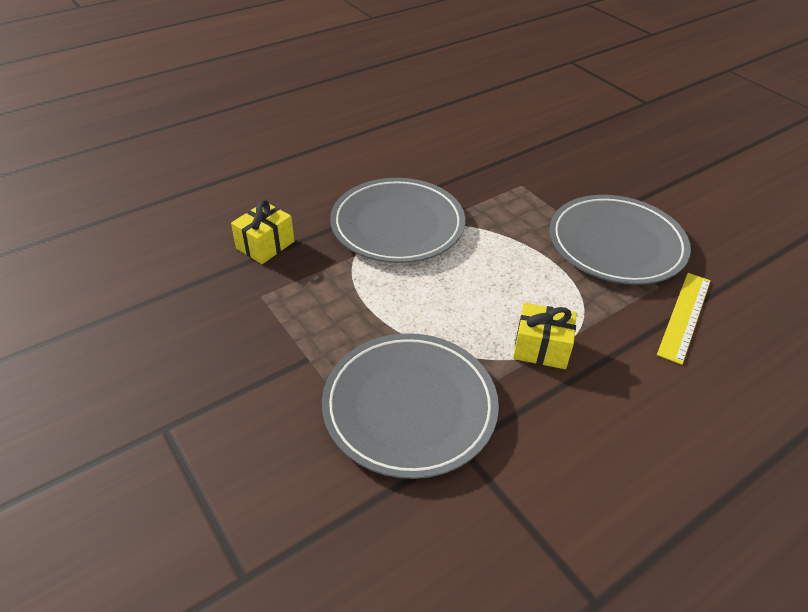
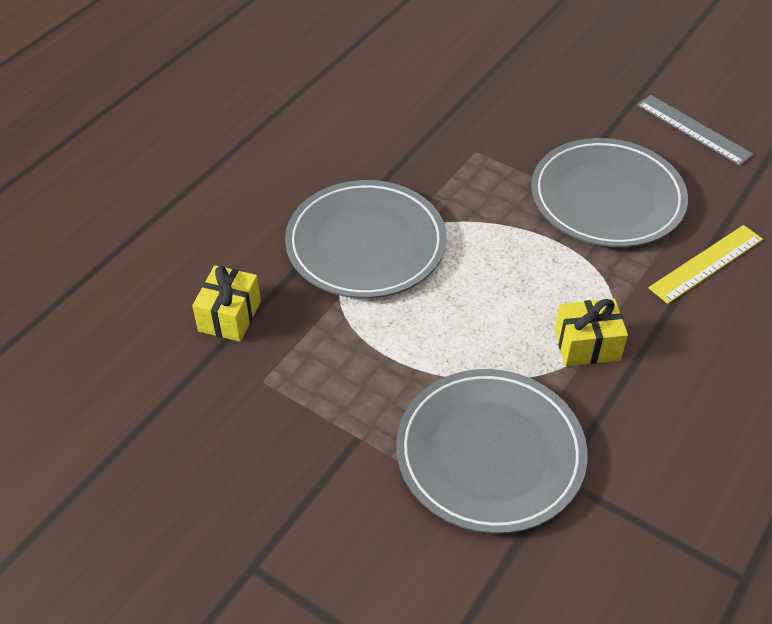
camera: 20 degrees left, 5 degrees up
(684, 316) = (706, 263): yellow ruler -> yellow ruler turned 45 degrees clockwise
(720, 214) = (693, 129): none -> grey ruler

